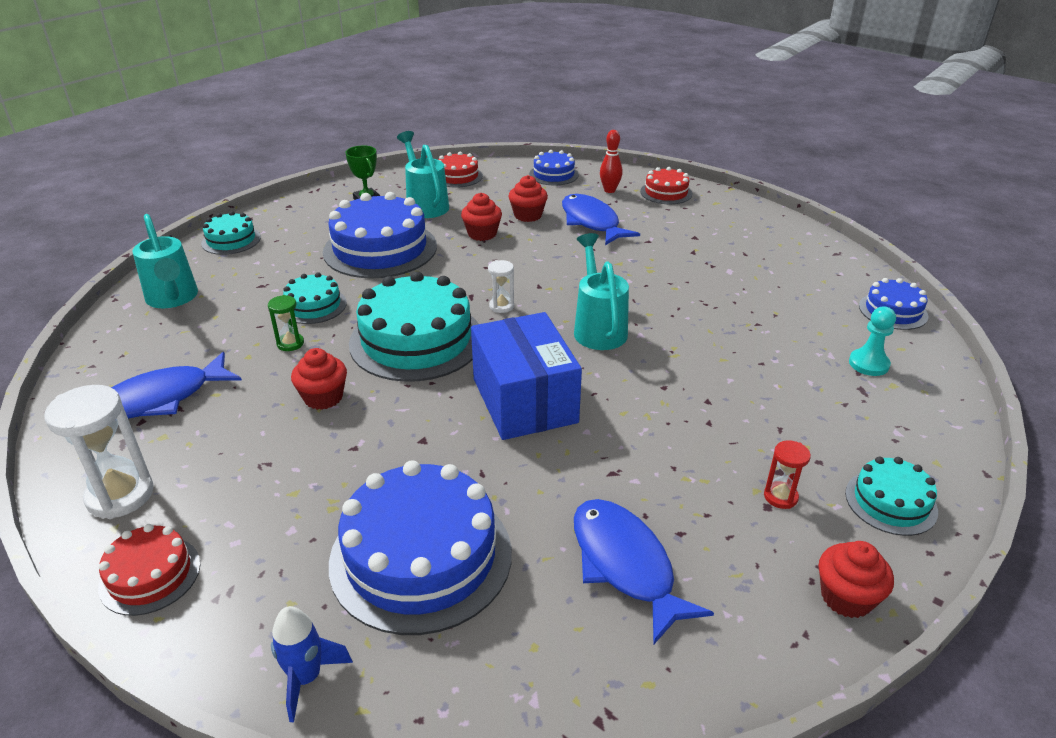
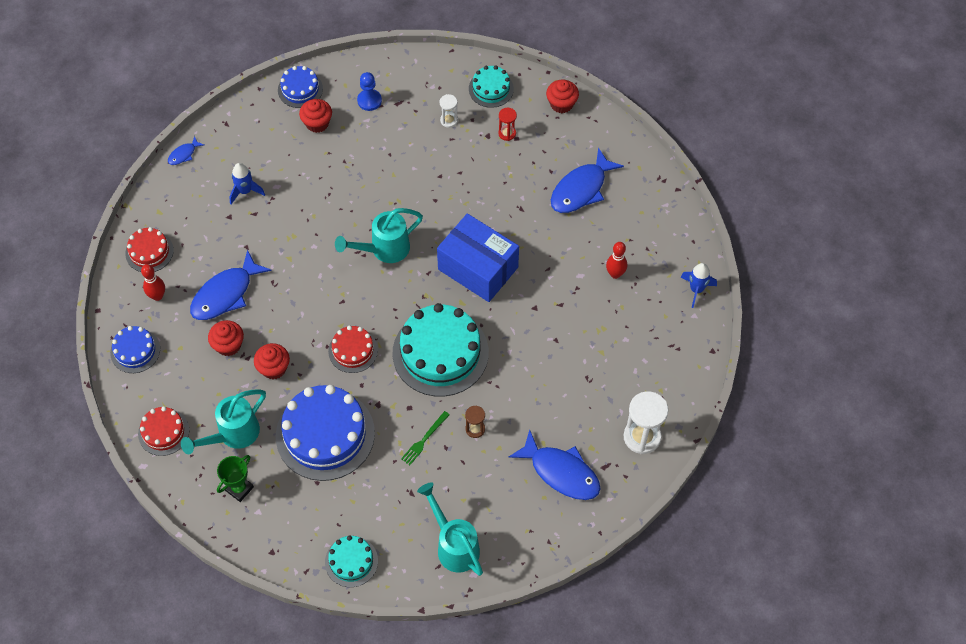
camera: 110 degrees left, 25 degrees up
(150, 575) = (680, 385): red cake -> red cake (353, 350)
(173, 299) = (454, 545): turquoise watering can -> turquoise watering can turned 75 degrees counterclockwise
(290, 343) = (475, 429): green hourglass -> brown hourglass
(313, 305) = (424, 439): turquoise cake -> green fork
(323, 397) = (521, 378): red cupcake -> red cupcake (317, 123)
(421, 557) = (615, 274): blue cake -> red bowling pin
(501, 306) = (378, 316): white hourglass -> white hourglass (449, 120)
(524, 400) = (478, 268): blue box -> blue box turned 75 degrees clockwise
(728, 251) = (245, 191): none -> blue rocket
(792, 224) = (184, 154): none -> blue fish
(868, 364) = (369, 100): turquoise pawn -> blue pawn

